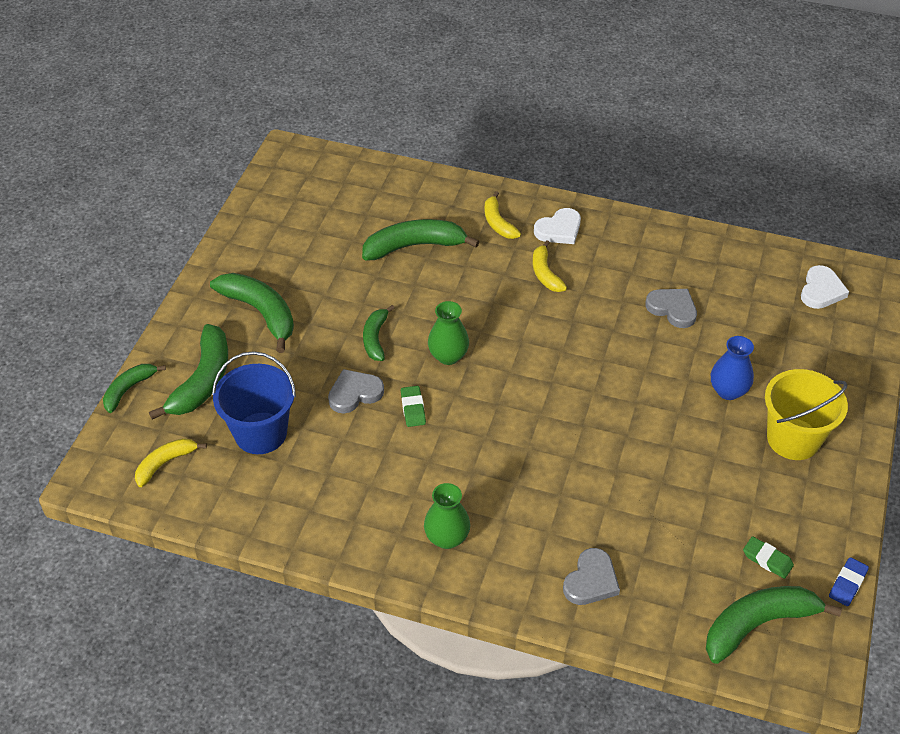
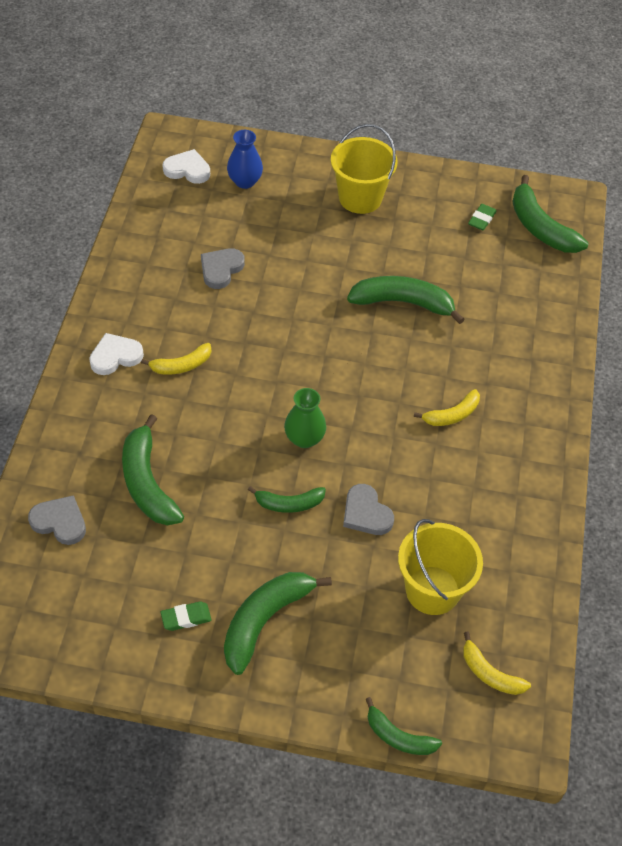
camera: 100 degrees left, 5 degrees up
(202, 381) = (373, 661): green banana -> green banana (403, 303)
(260, 433) = (432, 590): blue bucket -> yellow bucket
(413, 408) = (376, 461): green eraser -> green eraser (186, 618)
(447, 538) = (516, 422): green vase -> none
(498, 223) = (106, 409): yellow banana -> yellow banana (452, 415)
(559, 229) = (115, 356): white heart -> white heart turned 75 degrees counterclockwise
(591, 580) = (530, 324): grey heart -> grey heart (60, 522)
(728, 391) = (315, 235): blue vase -> blue vase (245, 181)
(847, 584) = (491, 177): blue eraser -> none

